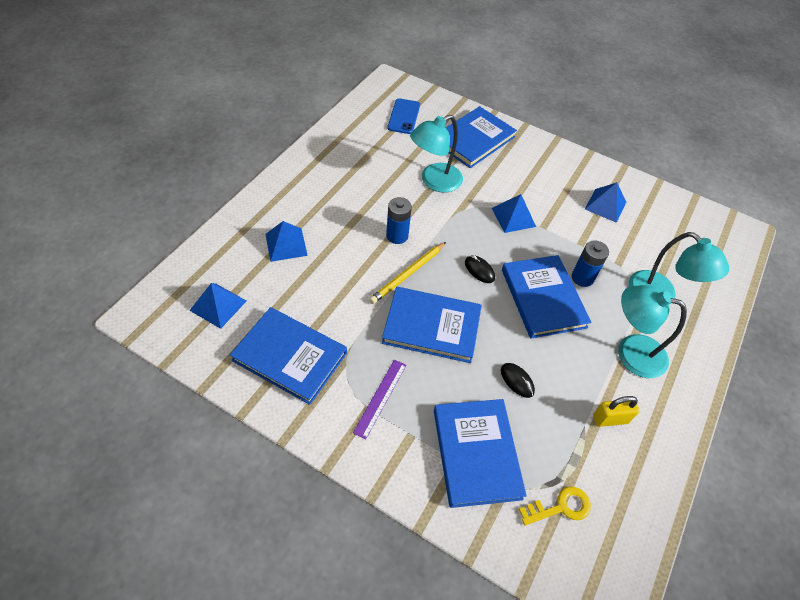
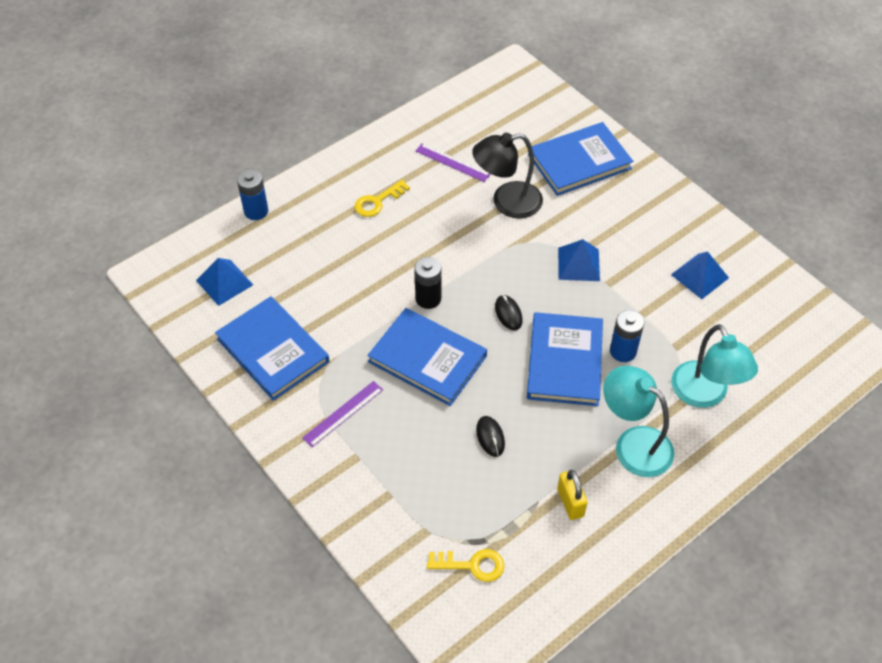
camera: 25 degrees right, 0 degrees up
(286, 244) = (315, 236): blue pyramid -> none
(328, 203) = (378, 201): none -> yellow key
(376, 159) = (452, 162): none -> purple ruler
(397, 236) = (436, 254): blue battery -> blue battery (256, 211)
(404, 116) = (509, 116): blue phone -> none
(408, 274) = (428, 298): yellow pencil -> black battery
(434, 181) = (507, 202): turquoise lamp -> black lamp
(476, 453) = (413, 492): blue book -> none
(610, 419) = (570, 502): yellow padlock -> yellow padlock turned 60 degrees clockwise

